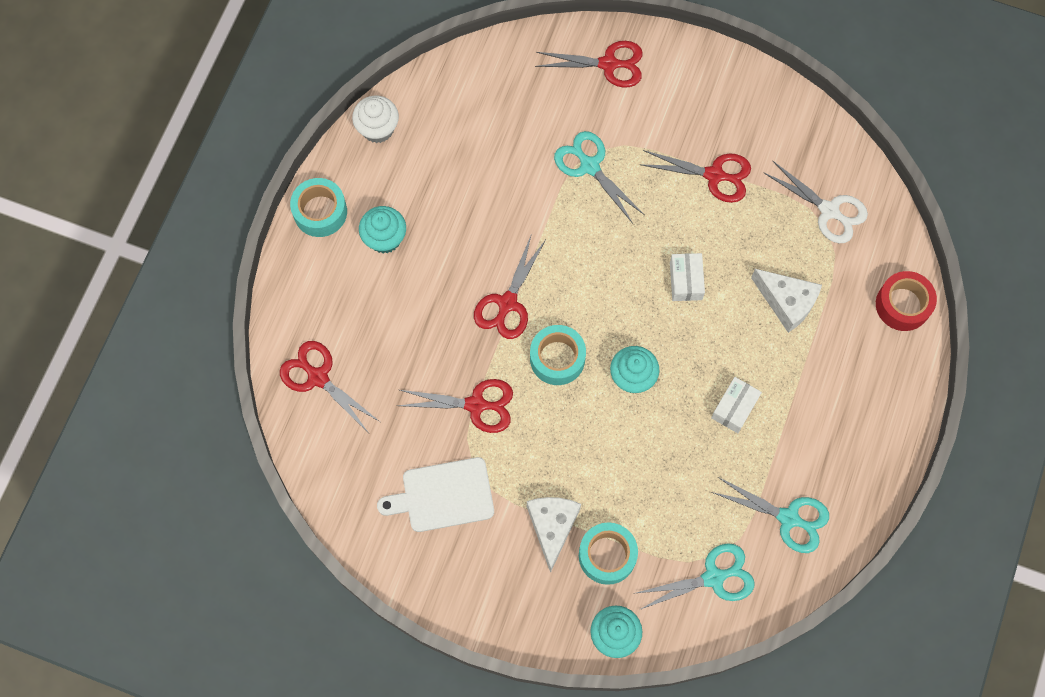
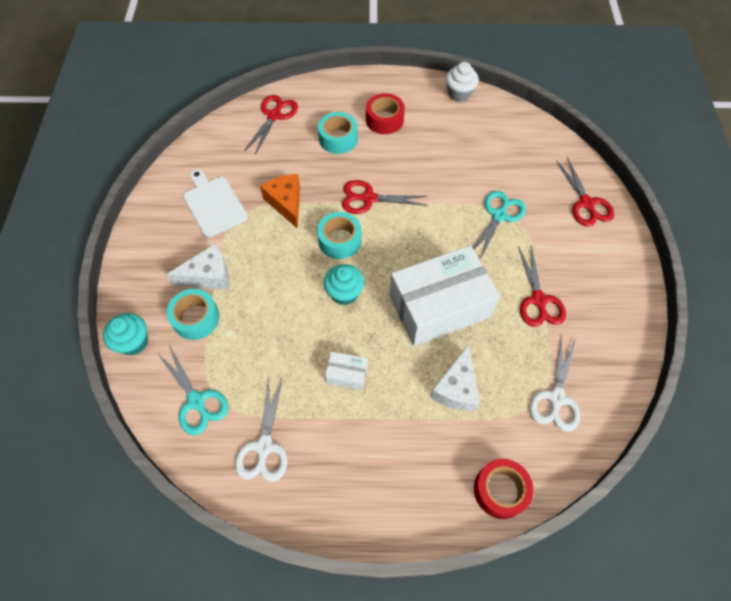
camera: 70 degrees right, 10 degrees down
(320, 212) = (387, 84): turquoise tape -> turquoise tape (338, 139)
(384, 238) = (384, 120): turquoise cupcake -> red tape
(476, 405) = (286, 203): red scissors -> orange cheese
(685, 281) = (439, 306): white box -> white box, size x2.40
(789, 518) = (264, 447): turquoise scissors -> white scissors

